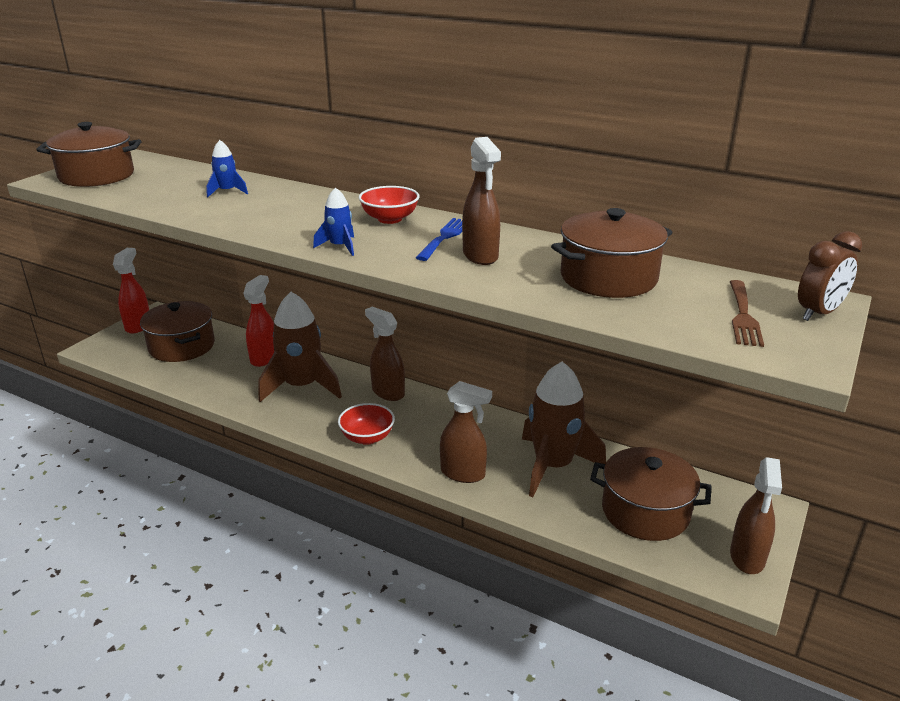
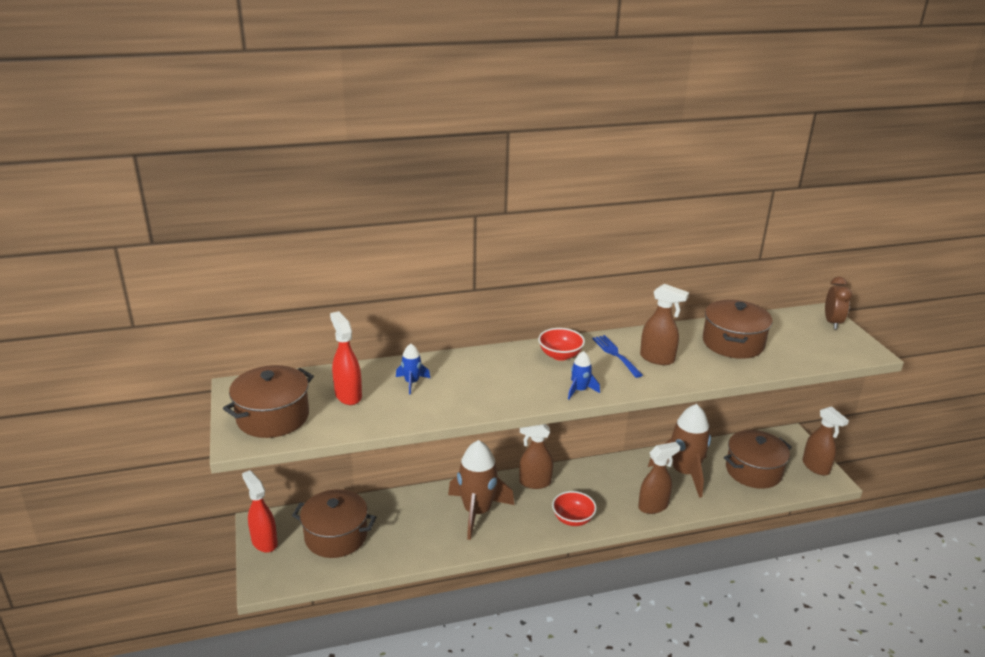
camera: 45 degrees left, 0 degrees up
(264, 358) = (414, 507): red spray bottle -> red spray bottle (348, 395)
(743, 316) = (814, 339): brown fork -> none

